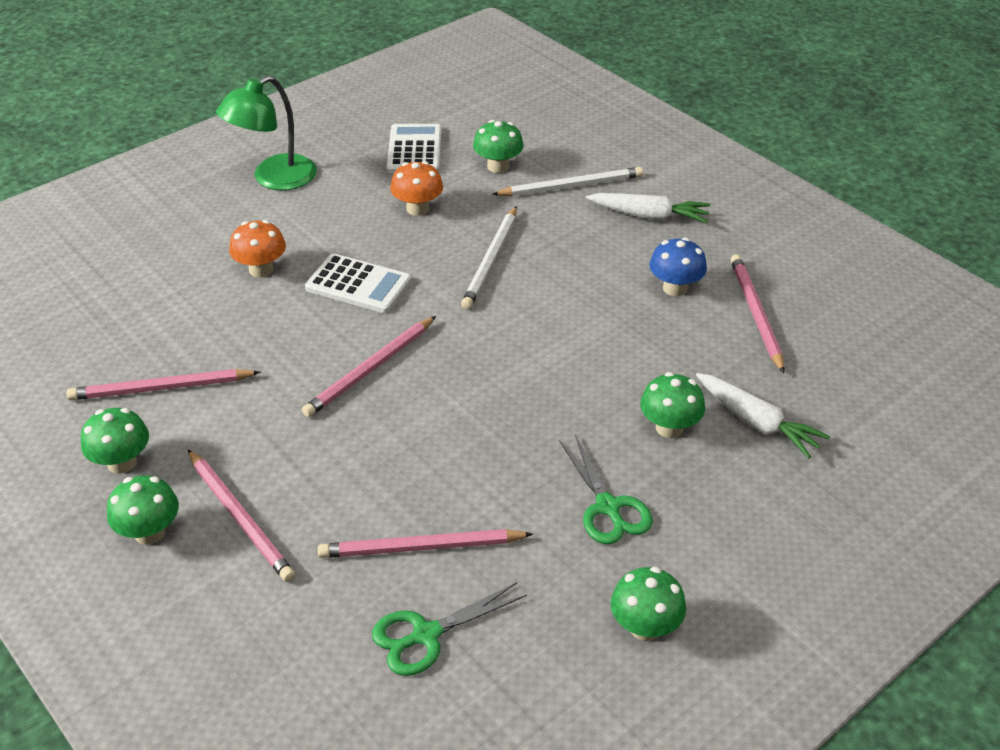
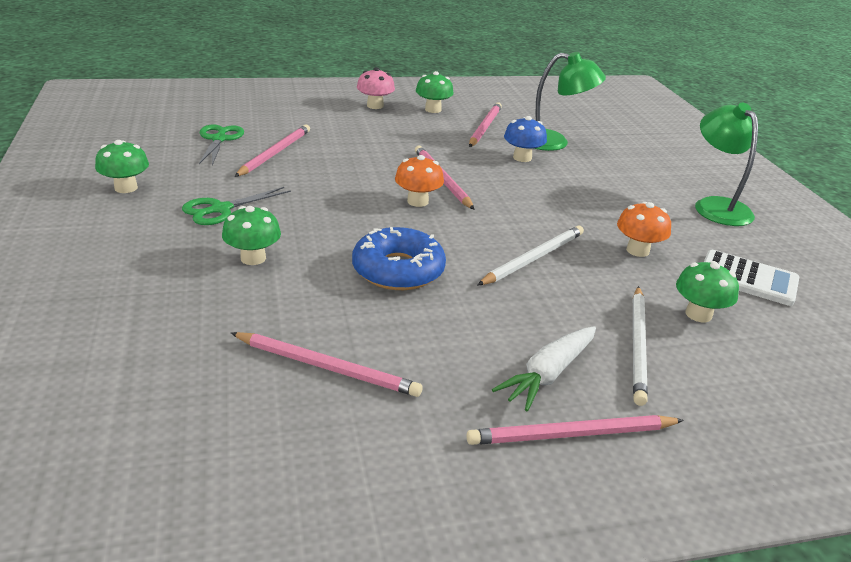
camera: 115 degrees right, 10 degrees down
(149, 532) = (375, 106): green mushroom -> pink mushroom
(173, 315) = (554, 142): none -> green lamp
(240, 518) = (358, 123): pink pencil -> pink pencil (571, 435)
(261, 269) = (587, 175): orange mushroom -> orange mushroom (417, 201)
(358, 284) = (542, 200): white calculator -> none
(491, 260) = (533, 258): white pencil -> white pencil turned 90 degrees clockwise
(592, 330) = (398, 270): none -> blue donut
(608, 507) = (221, 209): green scissors -> green scissors turned 45 degrees counterclockwise
(675, 288) = (412, 336): blue mushroom -> blue mushroom (522, 158)
(756, 422) = (204, 298): white carrot -> none

